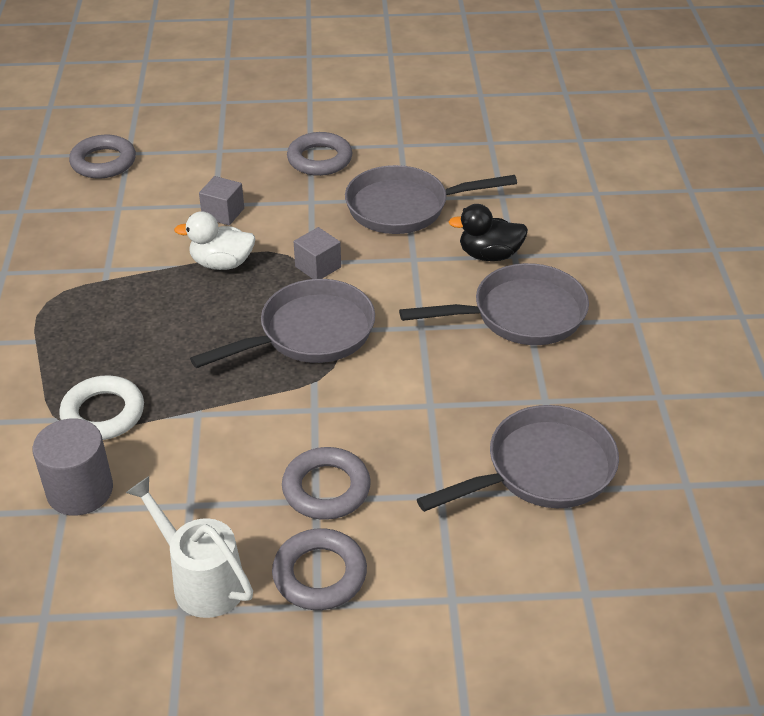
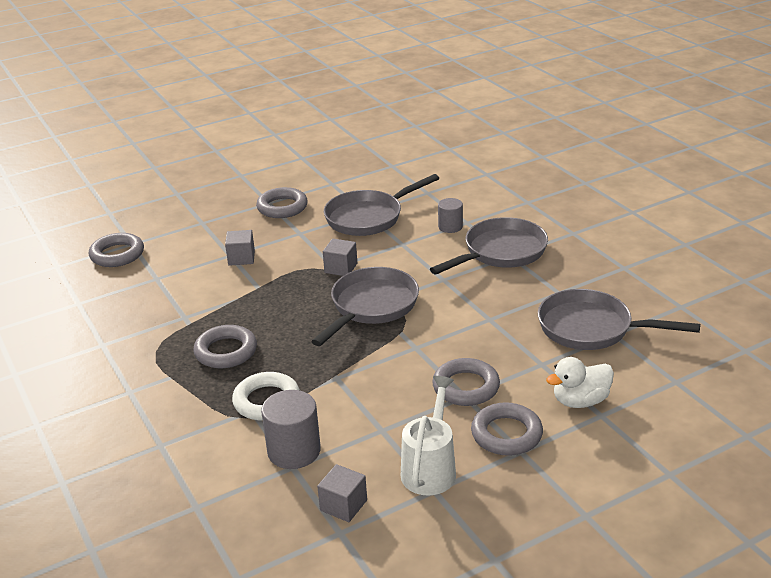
camera: 25 degrees left, 10 degrees down
(74, 584) = (343, 505): none -> grey cube
(113, 331) = (226, 351): none -> grey ring
(200, 580) = (430, 468): white watering can -> white watering can turned 90 degrees clockwise
(222, 263) = (269, 287): white duck -> white duck (580, 401)
(489, 255) = (450, 227): black duck -> grey cylinder
(542, 469) = (591, 328): grey pan -> grey pan turned 105 degrees counterclockwise

